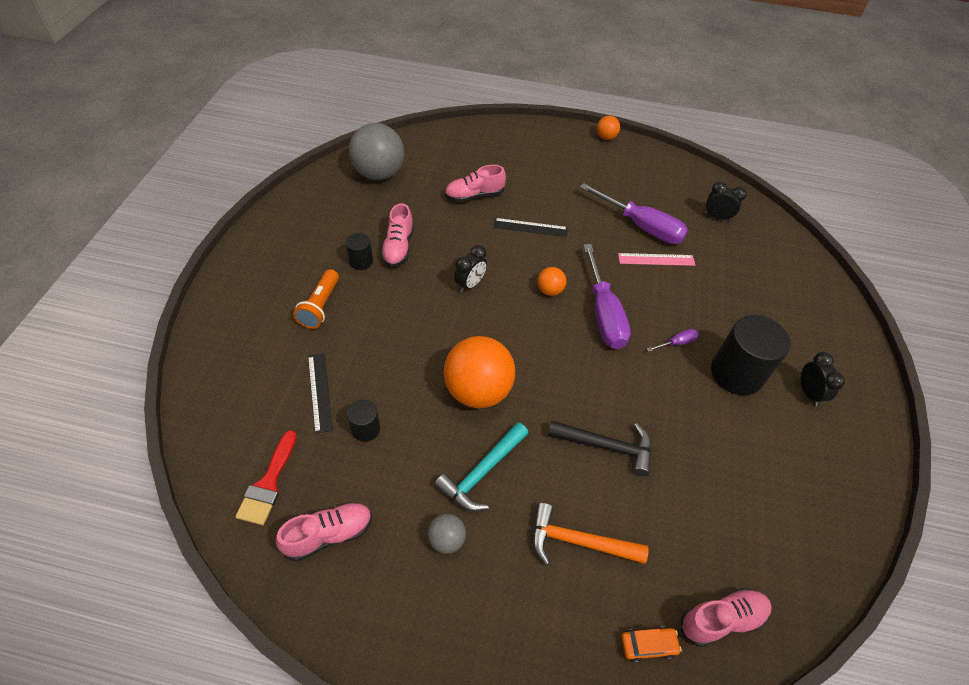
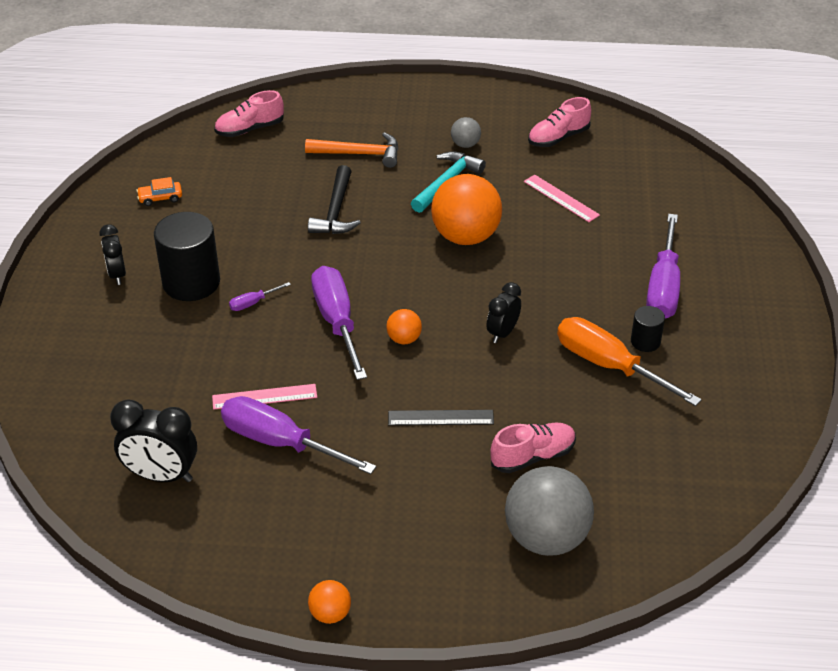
camera: 175 degrees right, 10 degrees down
(268, 483) = (623, 158): red brush -> none
(320, 306) = (663, 288): orange flashlight -> purple screwdriver
(320, 392) = (618, 218): black ruler -> none
(365, 429) = (561, 198): black cylinder -> pink ruler
(379, 174) = (689, 472): grey ball -> grey ball (546, 538)
(398, 247) = (608, 365): pink shoe -> orange screwdriver
(606, 446) = (336, 211): black hammer -> black hammer turned 90 degrees counterclockwise
(648, 645) = (307, 114): orange car -> orange car (160, 198)
(717, 217) = (161, 476): black clock -> black clock, size x1.60

